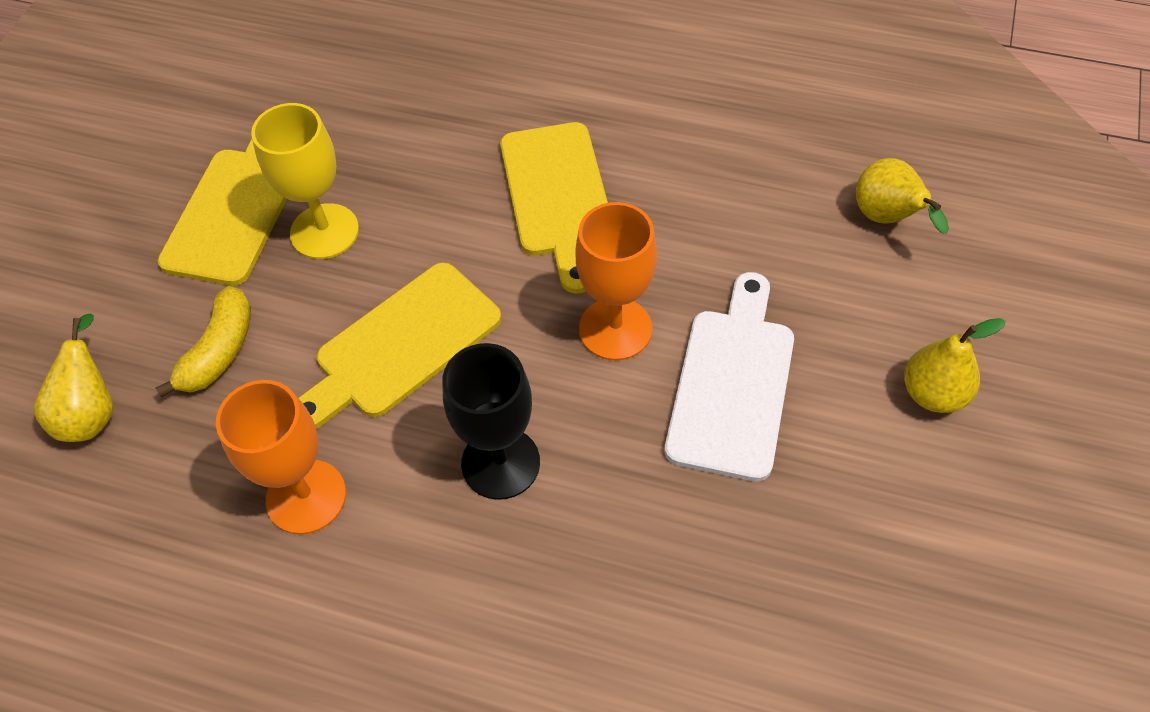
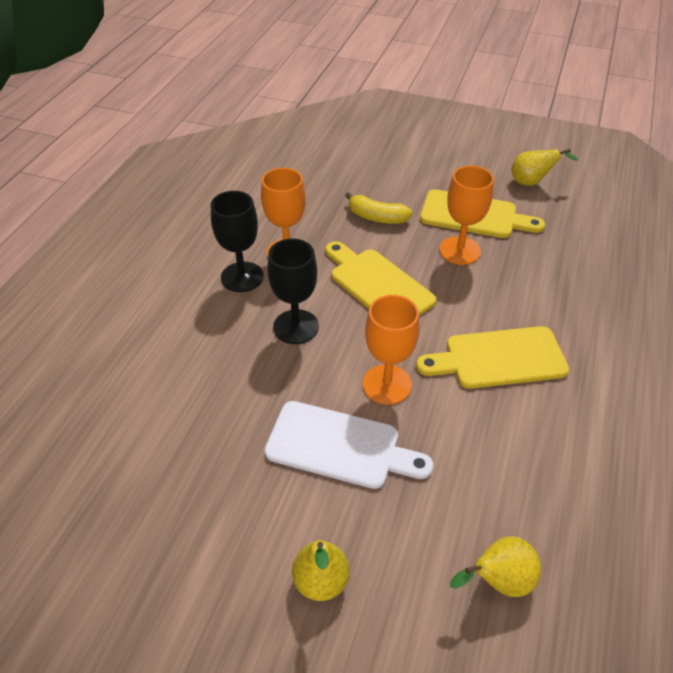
camera: 90 degrees right, 10 degrees down
(92, 412) = (343, 181): yellow pear -> yellow pear (531, 182)
(324, 231) = (460, 250): yellow goblet -> orange goblet
(370, 570) = (242, 277): none -> black goblet

